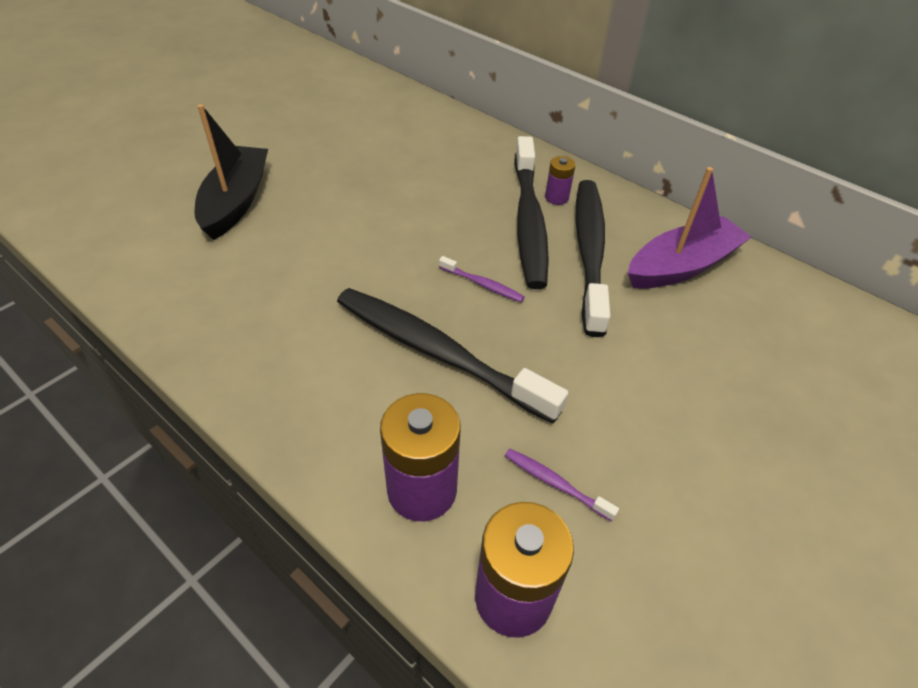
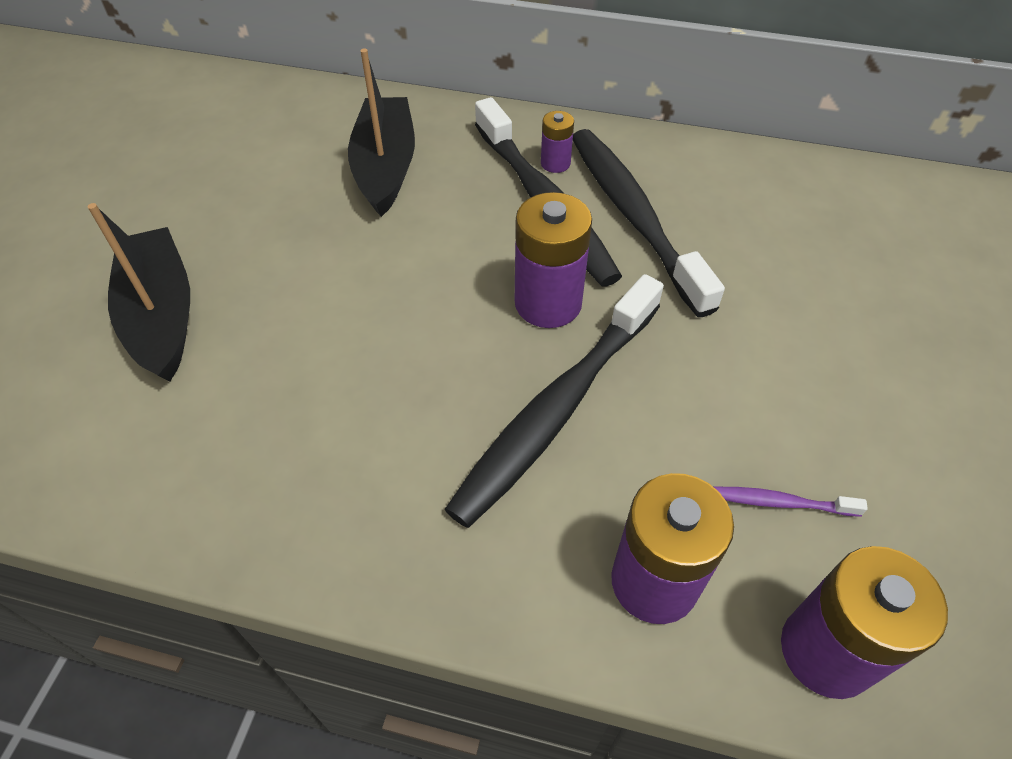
camera: 25 degrees left, 5 degrees up
(435, 162) = (385, 167): none -> black boat
(438, 353) = (557, 409): black toothbrush -> black toothbrush turned 60 degrees counterclockwise
(482, 284) = (548, 303): purple toothbrush -> purple battery
(682, 266) = (736, 197): purple boat -> none

